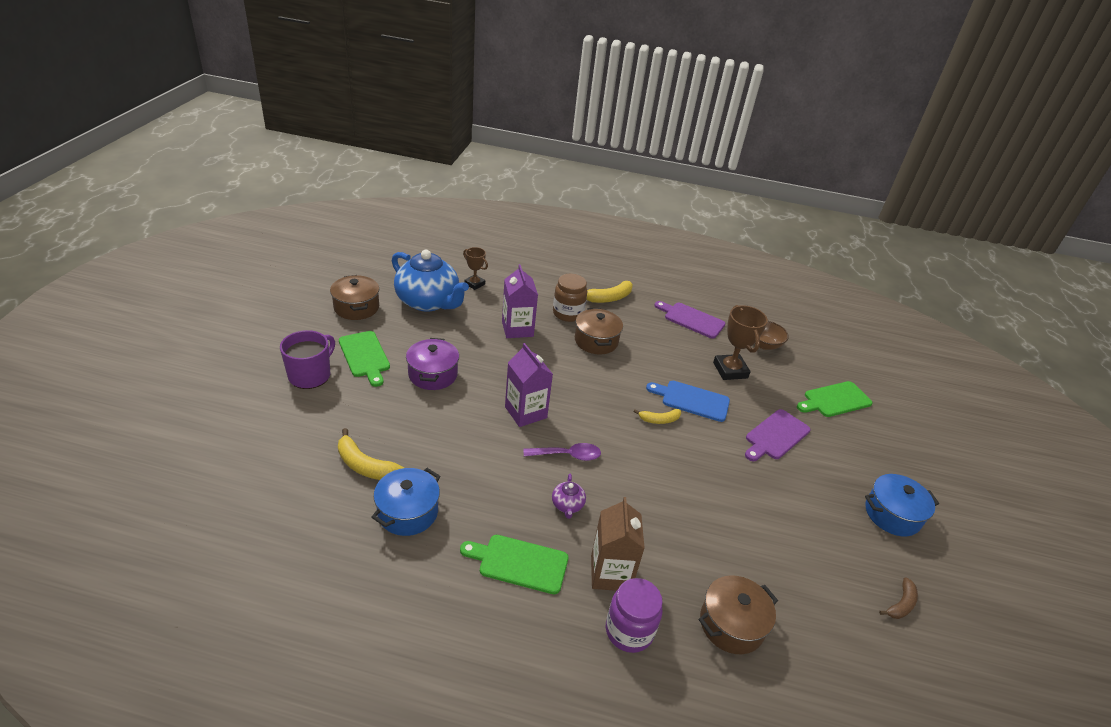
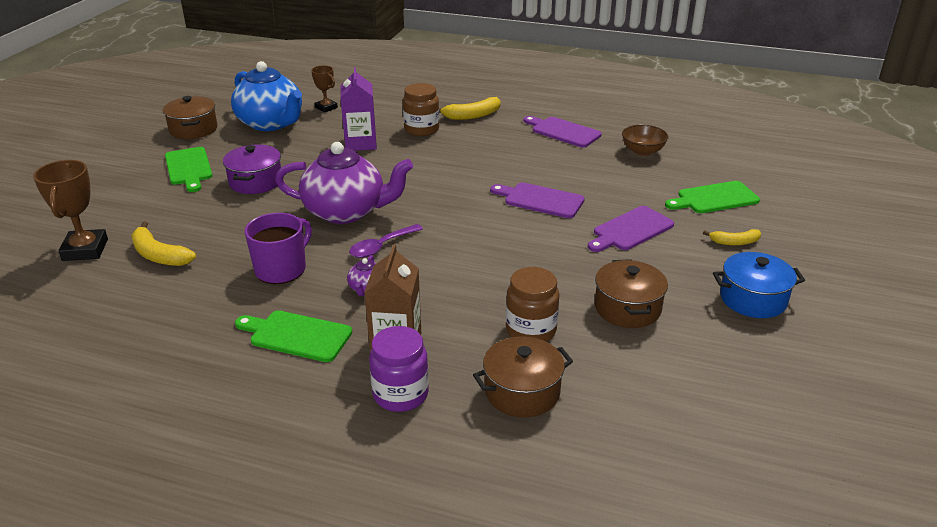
camera: 10 degrees right, 5 degrees down
(310, 375) = (127, 184): purple mug -> purple mug (282, 269)
(408, 512) = (191, 293): blue pot -> none
(525, 412) = (346, 211): purple carton -> purple teapot
(567, 455) = (381, 247): purple spoon -> purple spoon turned 135 degrees clockwise
(596, 341) = (446, 152): brown pot -> brown pot (627, 308)
(659, 420) = (496, 217): yellow banana -> yellow banana (734, 242)
(692, 400) = (540, 200): blue cutting board -> purple cutting board
(721, 553) = (531, 330): none -> brown jar
(730, 370) = (594, 174): brown trophy -> brown trophy (85, 250)
(901, 604) = (737, 379): brown banana -> none

